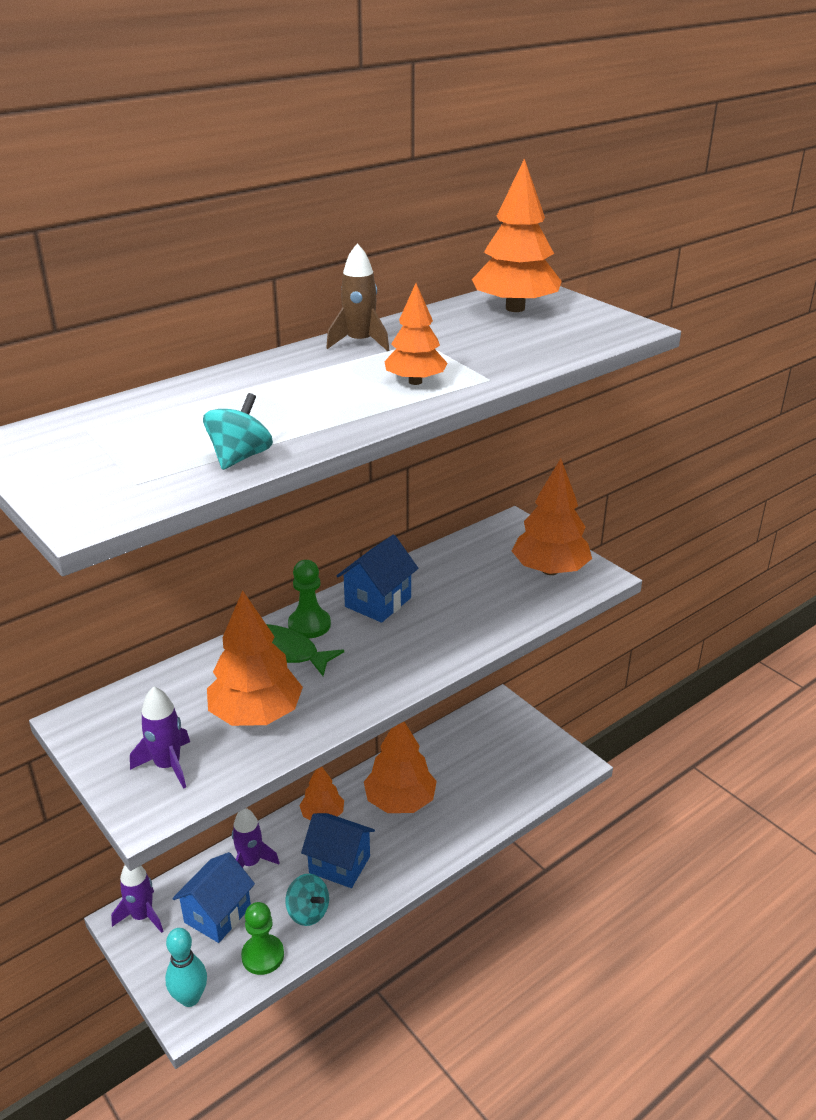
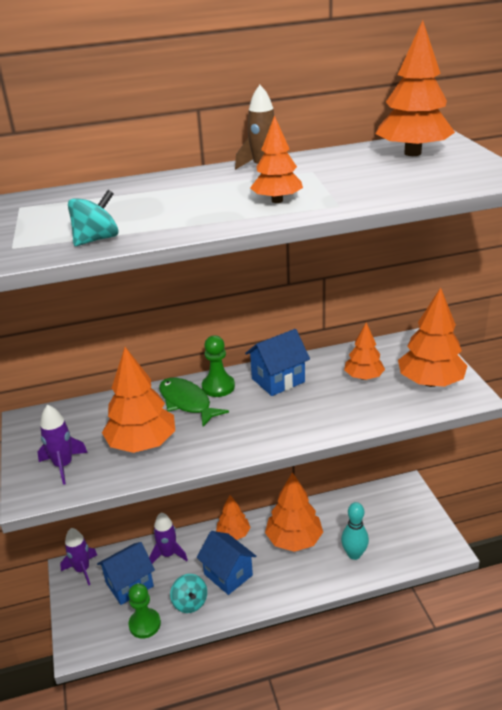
camera: 25 degrees right, 0 degrees up
(190, 998) = (84, 637): turquoise bowling pin -> turquoise bowling pin (354, 554)
(474, 579) = (363, 377): none -> orange tree

